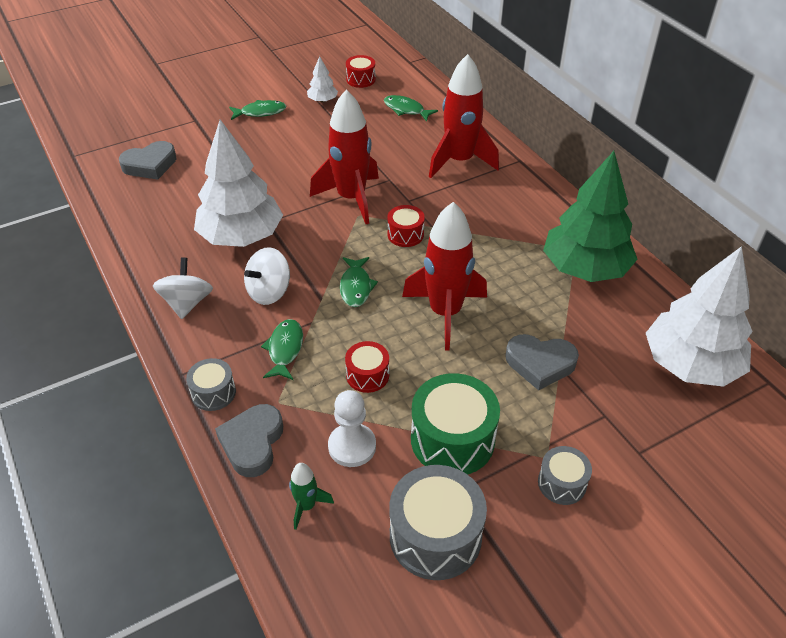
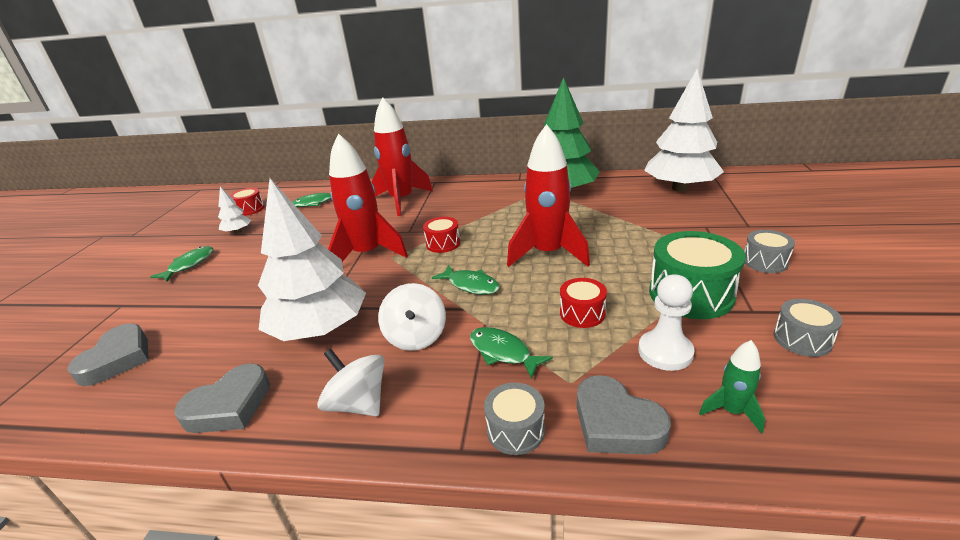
camera: 50 degrees left, 15 degrees down
(435, 536) = (802, 339): grey drum -> grey drum, size x0.55
(540, 364) = (637, 233): grey heart -> grey heart (229, 406)

